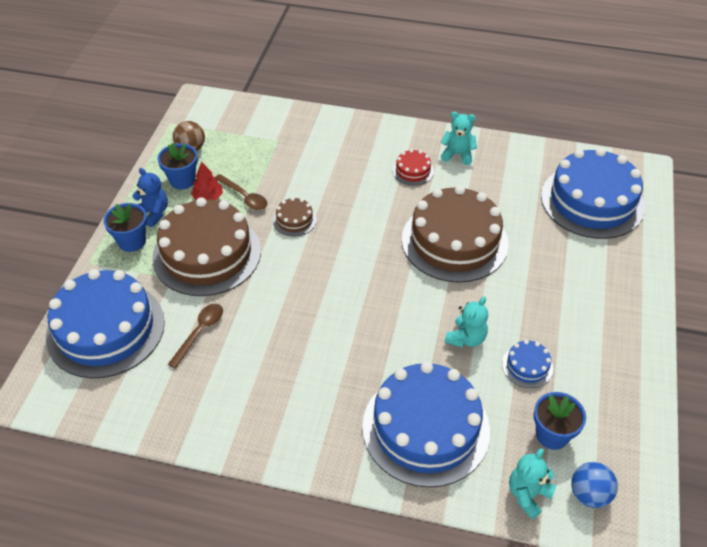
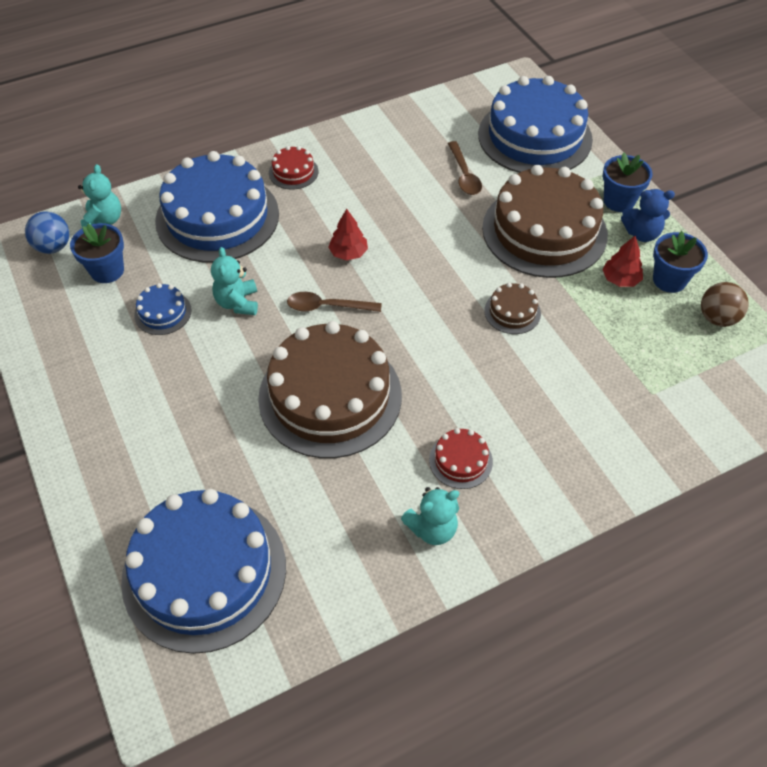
camera: 140 degrees right, 5 degrees up
(244, 197) = (590, 303): brown spoon -> brown spoon (327, 307)
(324, 432) = (293, 172): none -> red cake
(353, 325) = (348, 253): none -> red tree

